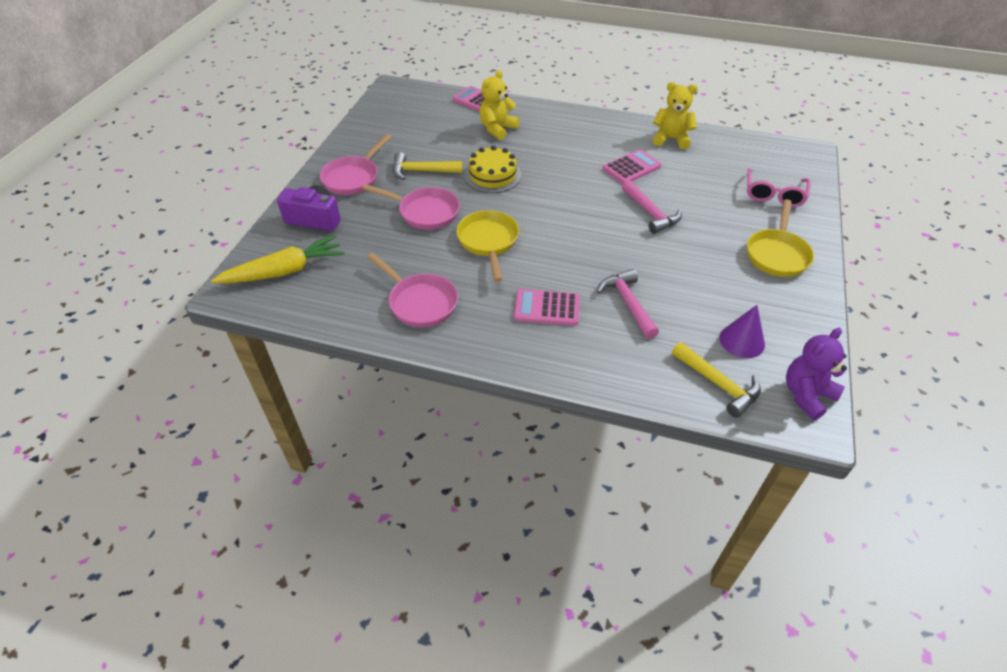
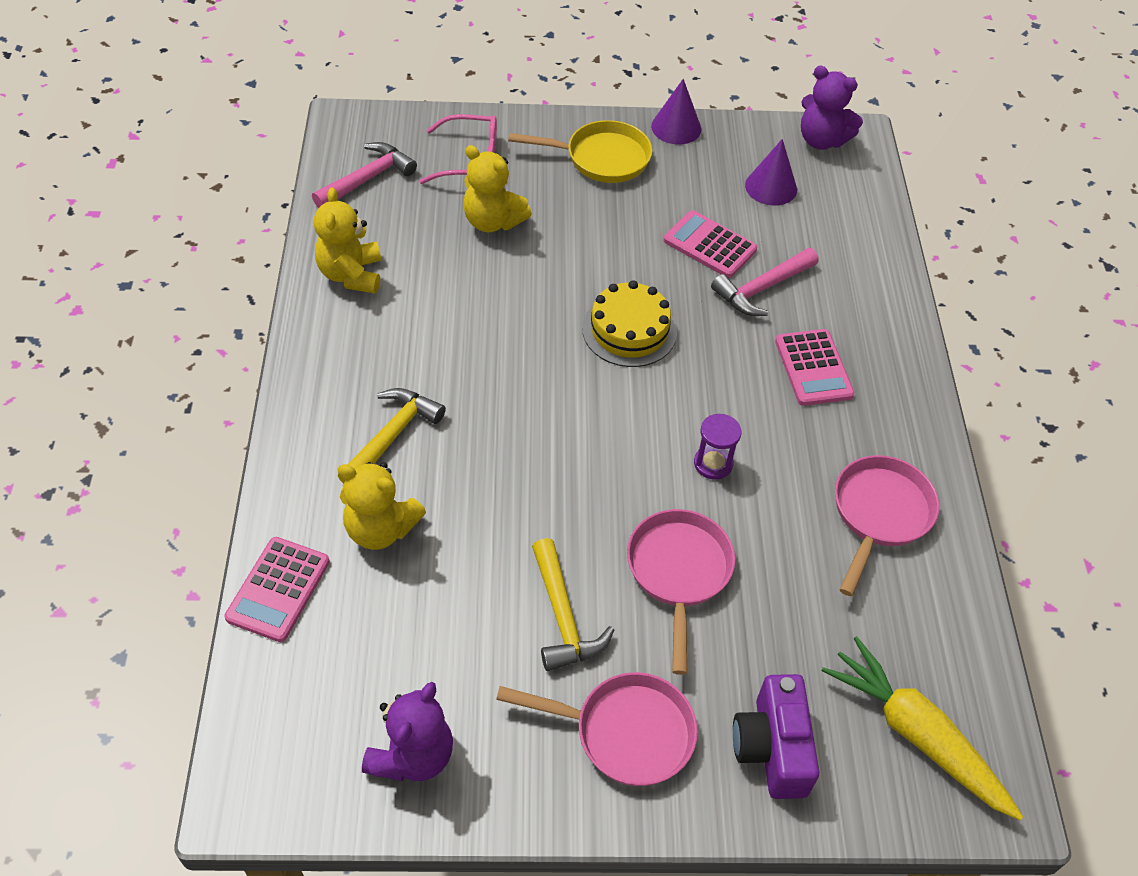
camera: 110 degrees left, 5 degrees up
(382, 123) = (412, 755): none -> purple teddy bear
(488, 242) = (713, 463): yellow pan -> purple hourglass
(492, 175) = (537, 500): yellow cake -> yellow cake (629, 330)
(631, 168) = (452, 316): pink calculator -> pink calculator (709, 245)
(651, 213) = (564, 283): pink hammer -> pink hammer (368, 178)
(711, 194) = (492, 221): none -> yellow teddy bear
(718, 384) = (846, 204): yellow hammer -> yellow hammer (392, 435)
(818, 303) = (676, 127): none -> purple cone

